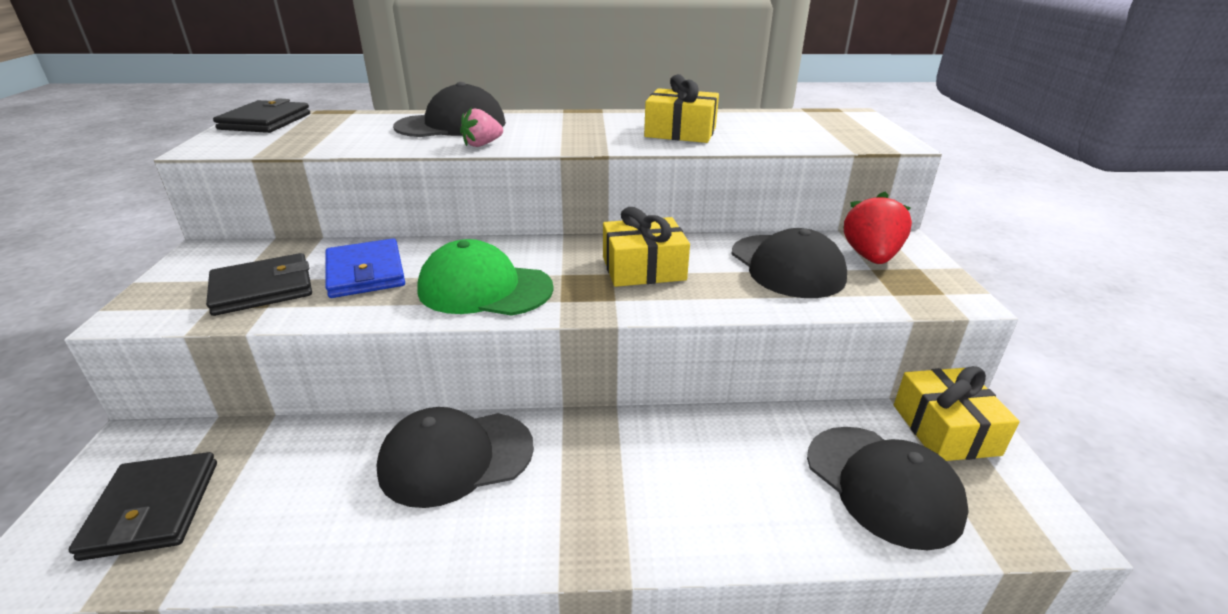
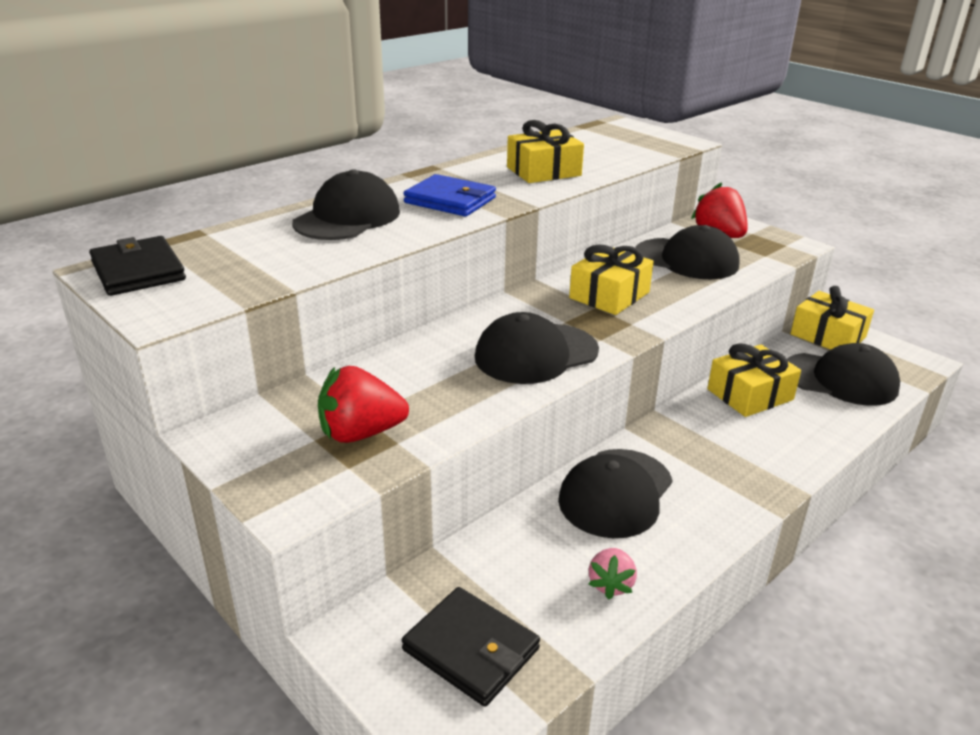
camera: 40 degrees left, 0 degrees up
(262, 289) = (360, 433): black wallet -> red strawberry
(365, 273) = (419, 383): blue wallet -> blue wallet (450, 200)
(482, 144) = (424, 227): pink strawberry -> pink strawberry (611, 584)
(485, 289) = (536, 354): green cap -> black cap
(738, 442) = (750, 394): none -> yellow gift

